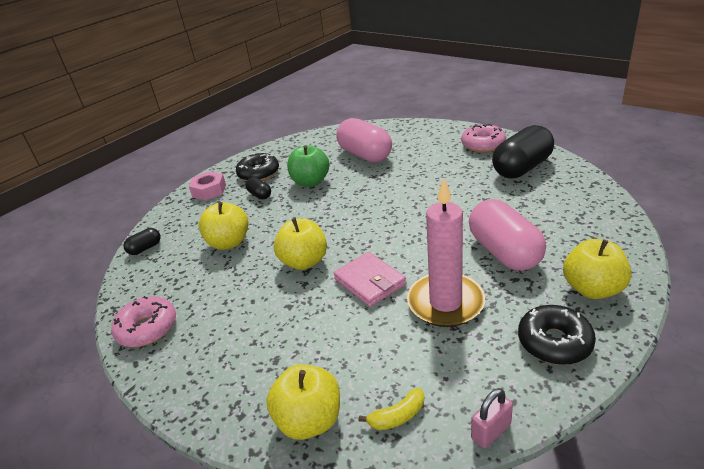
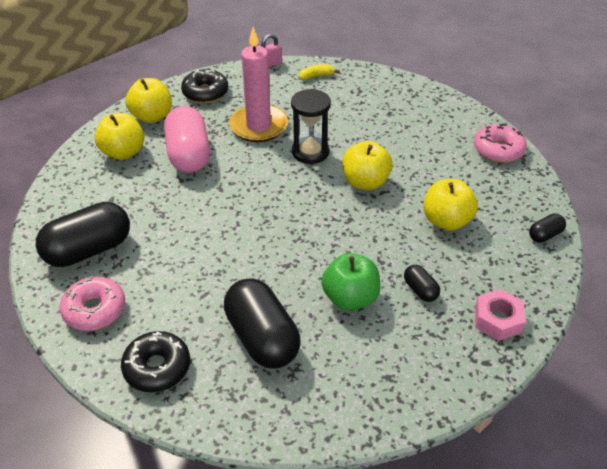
camera: 175 degrees left, 10 degrees up
(259, 174) = (427, 339): black donut -> black donut (157, 367)
(309, 420) = (367, 81): yellow apple -> yellow apple (123, 152)
(365, 155) = (262, 338): pink capsule -> black capsule
(369, 282) = (310, 152): pink wallet -> black hourglass

